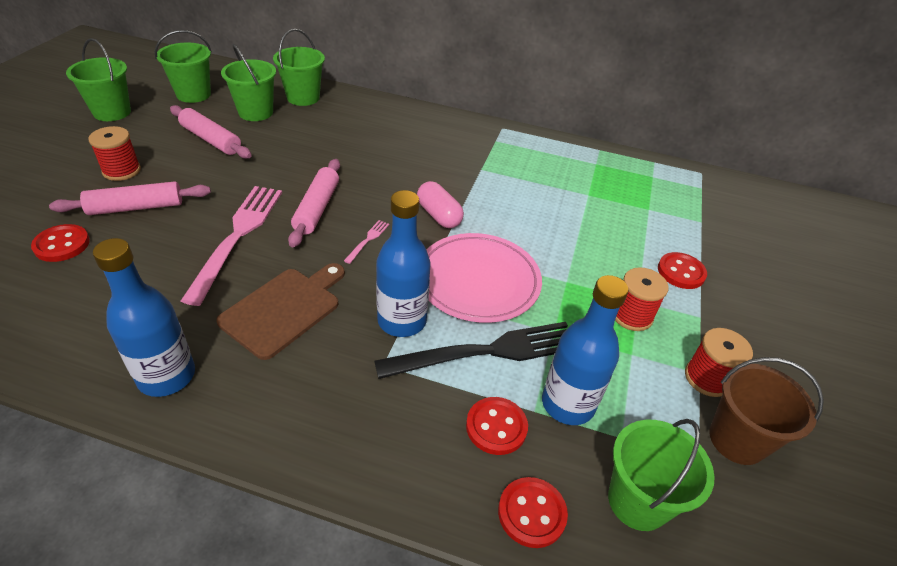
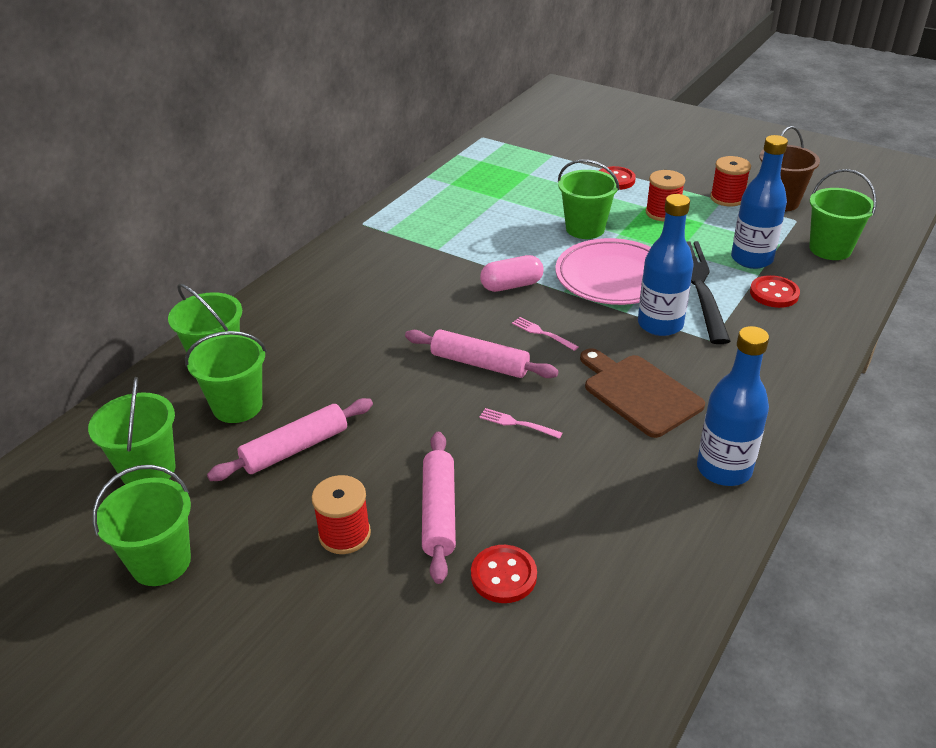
camera: 70 degrees left, 5 degrees down
(237, 236) = (516, 423): pink fork -> pink fork, size x0.41
(531, 513) = (844, 291): red button -> none
(562, 255) = (585, 229): none -> green bucket

